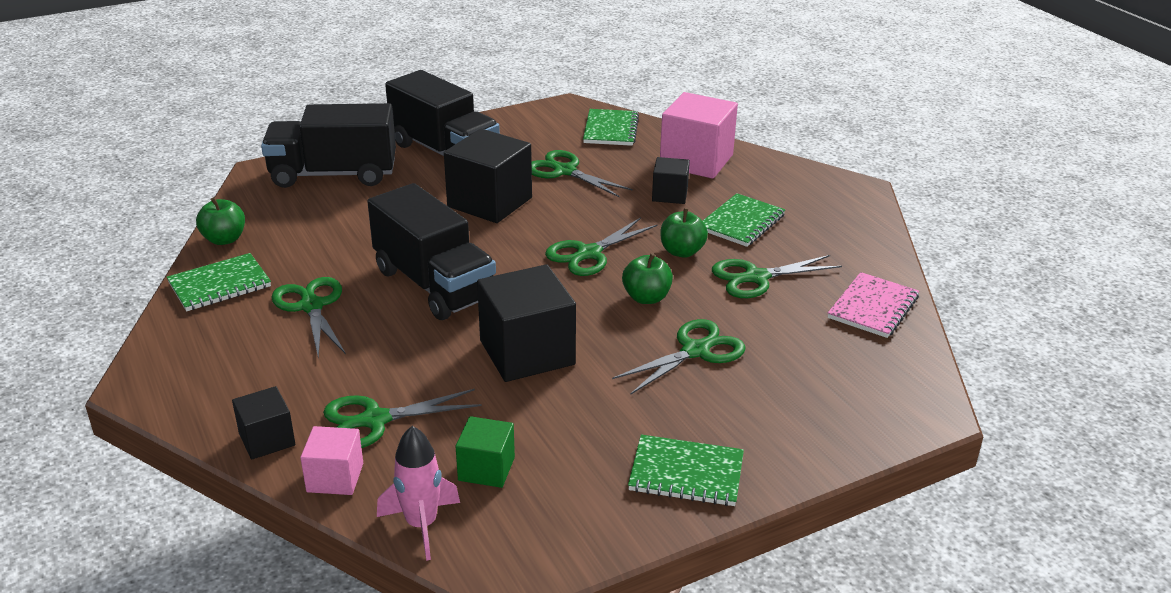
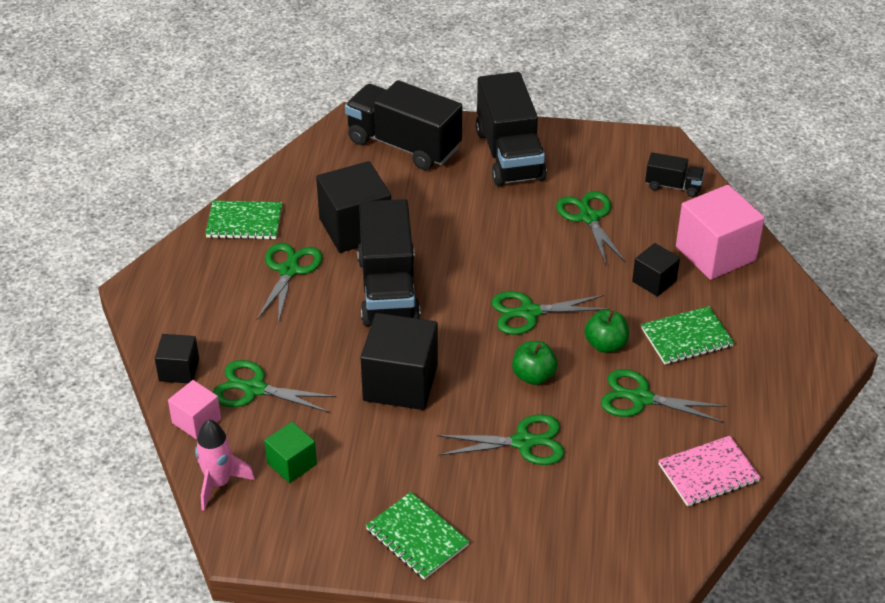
camera: 35 degrees right, 10 degrees up
(224, 239) = (278, 179): green apple -> none
(490, 202) = (498, 225): black cube -> black cube (355, 228)
(610, 129) = (673, 186): green notebook -> black truck

